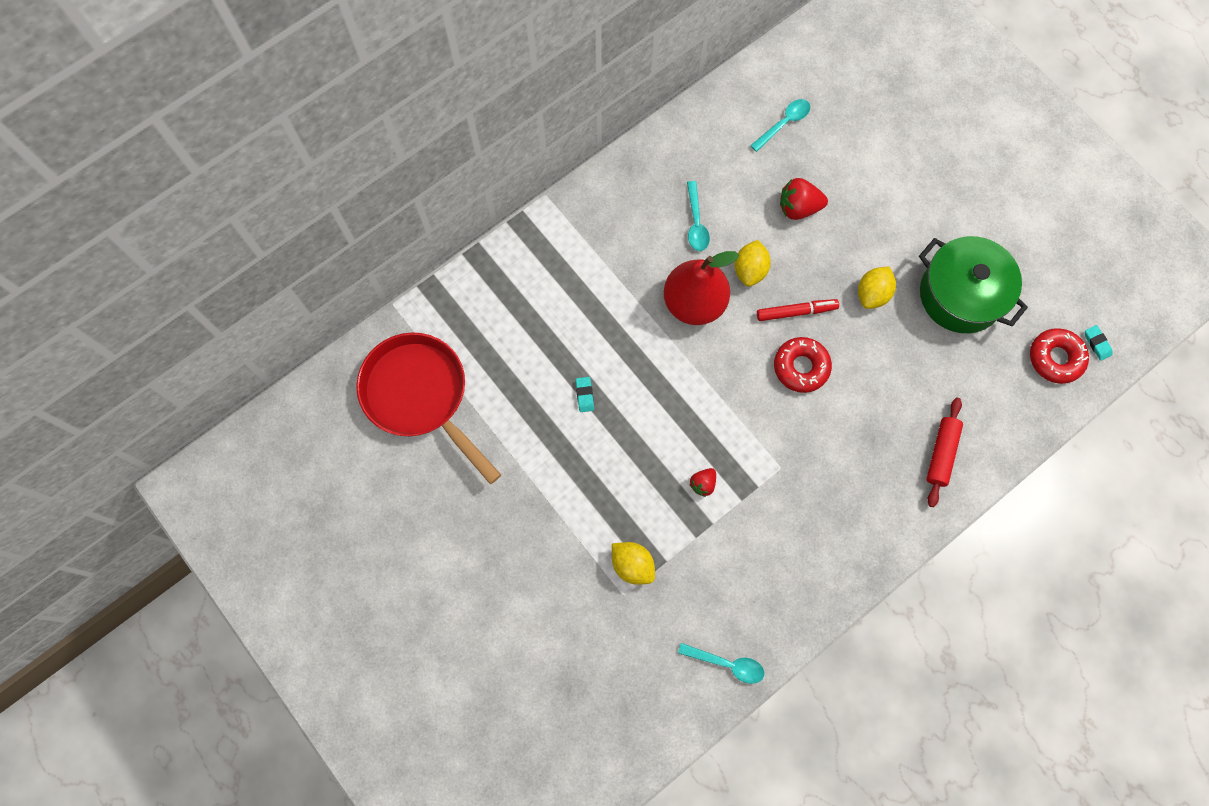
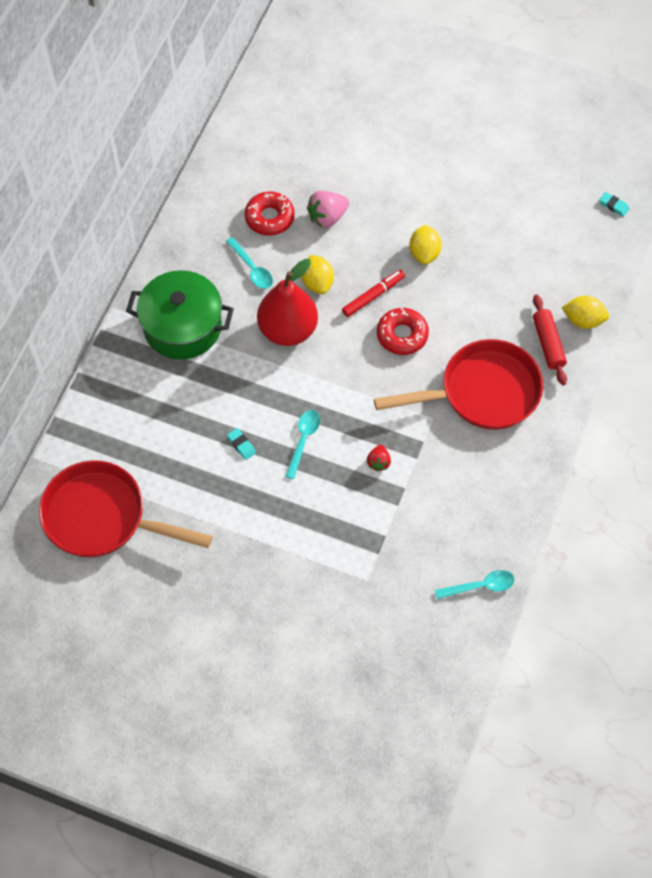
camera: 30 degrees left, 10 degrees down
(632, 565) = (360, 553): yellow lemon -> yellow lemon (583, 320)
(784, 123) = (277, 160): turquoise spoon -> turquoise spoon (303, 440)
(798, 208) = (327, 217): red strawberry -> pink strawberry
(845, 468) = (482, 392): none -> red pan
(960, 295) = (492, 220): green pot -> green pot (182, 327)
(1055, 358) = (590, 231): red donut -> red donut (269, 218)

